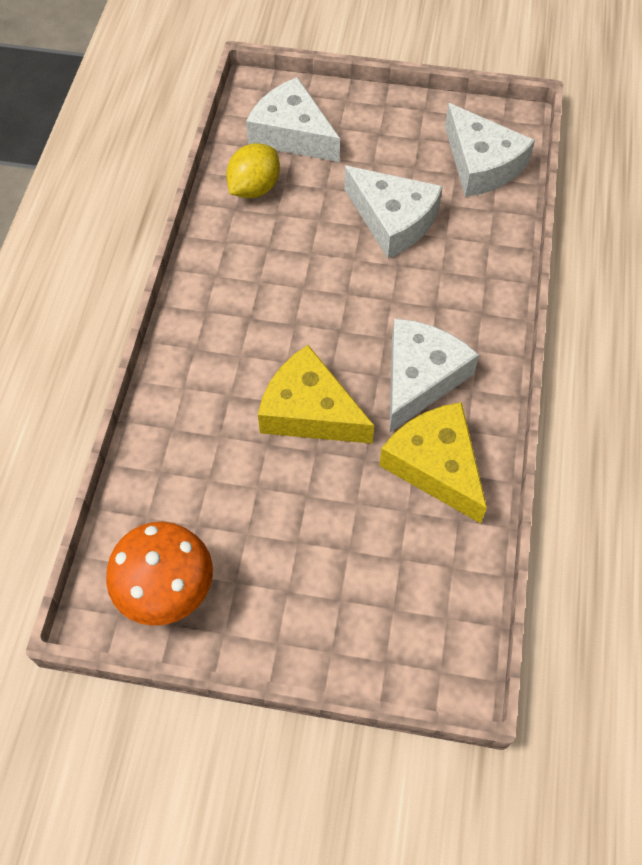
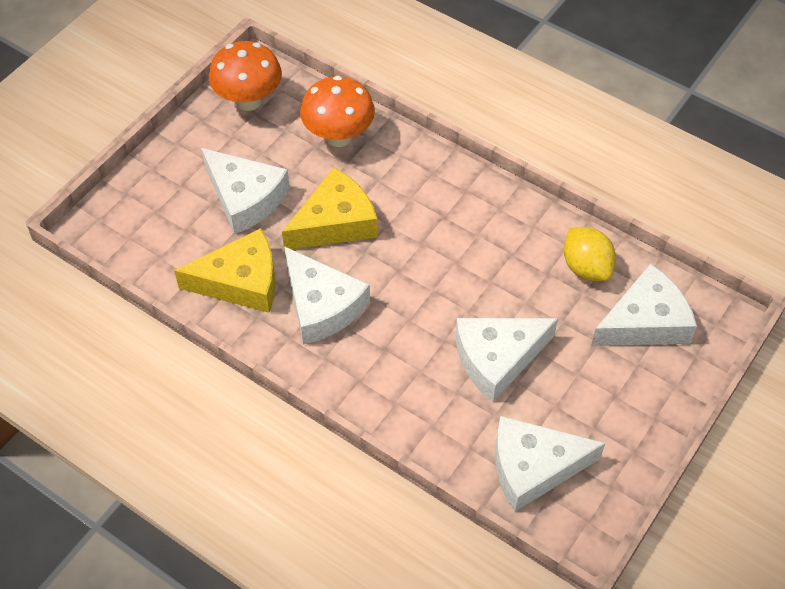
camera: 115 degrees right, 5 degrees down
(183, 461) = (338, 136): none -> orange mushroom
(322, 517) = (245, 198): none -> white cheese

